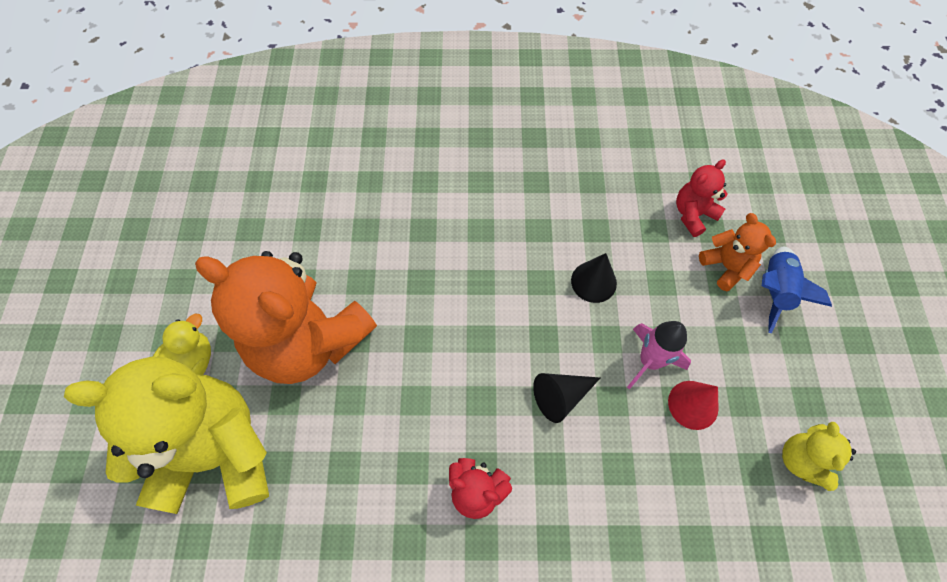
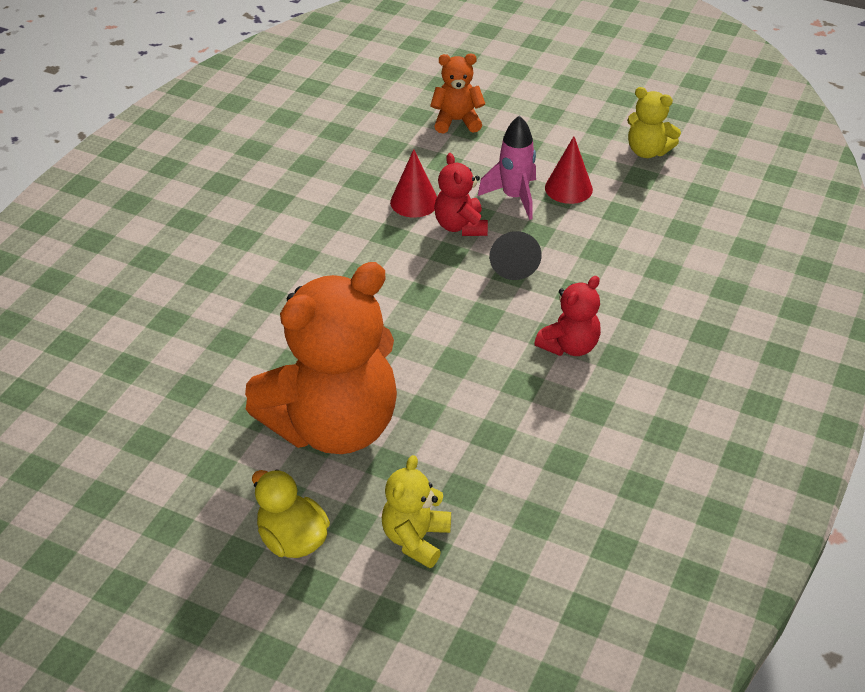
camera: 65 degrees left, 20 degrees down
(216, 453) = (416, 539): yellow teddy bear -> yellow teddy bear, size x0.45
(593, 282) = (414, 202): black cone -> red cone
(693, 214) = (392, 119): red teddy bear -> red teddy bear (460, 226)
(774, 291) = (498, 105): blue rocket -> none

